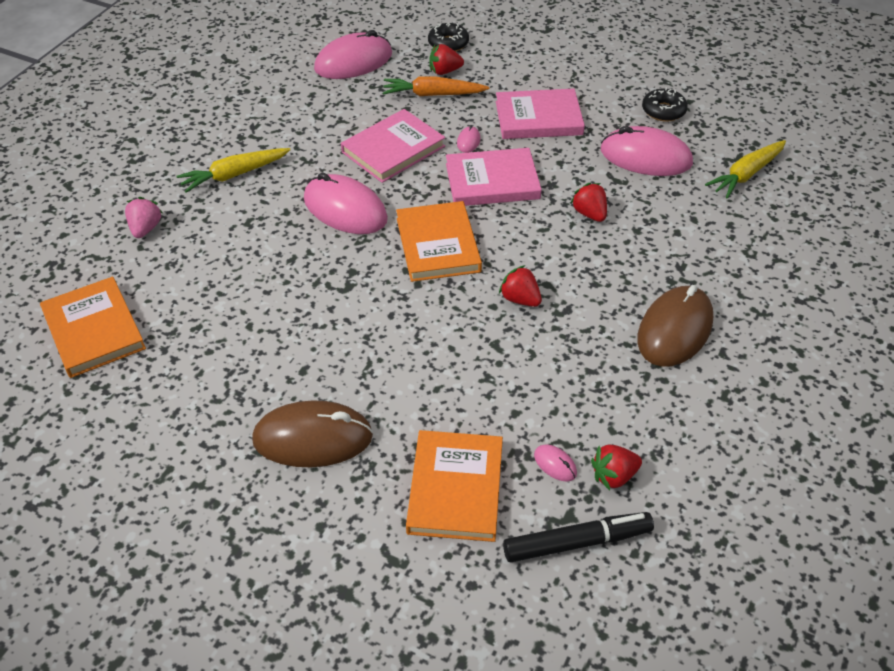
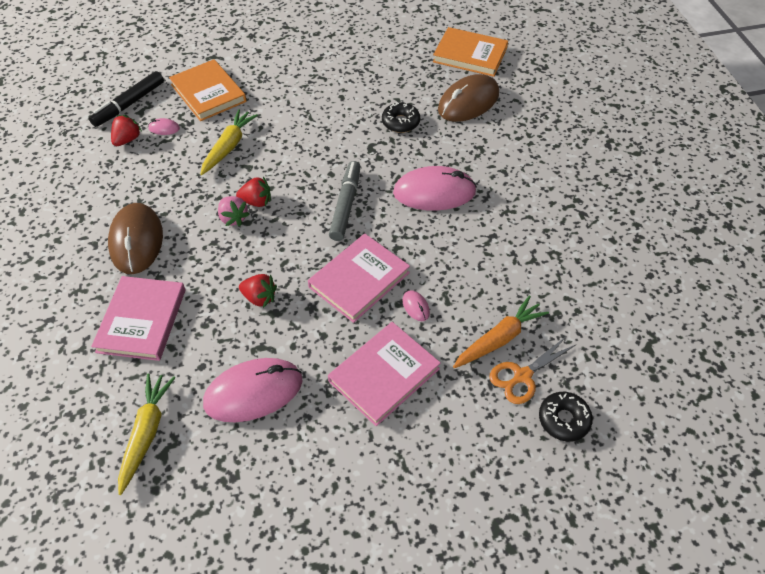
camera: 140 degrees right, 5 degrees up
(145, 228) = (530, 109): pink strawberry -> pink strawberry (233, 218)
(234, 175) = (536, 171): yellow carrot -> yellow carrot (229, 147)
(313, 438) = (300, 75): brown mouse -> brown mouse (468, 102)
(353, 62) = (608, 329): pink mouse -> none
(393, 149) = (462, 260): pink book -> pink book (142, 320)
(438, 245) = (345, 205): orange book -> grey marker
(444, 71) = (522, 376): red strawberry -> orange scissors
(663, 111) = (275, 472): black donut -> black donut (400, 122)

